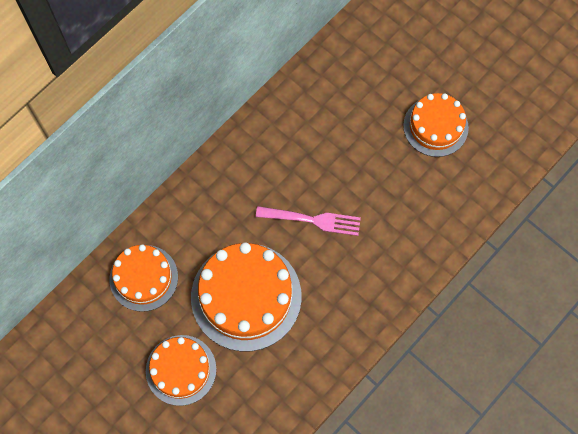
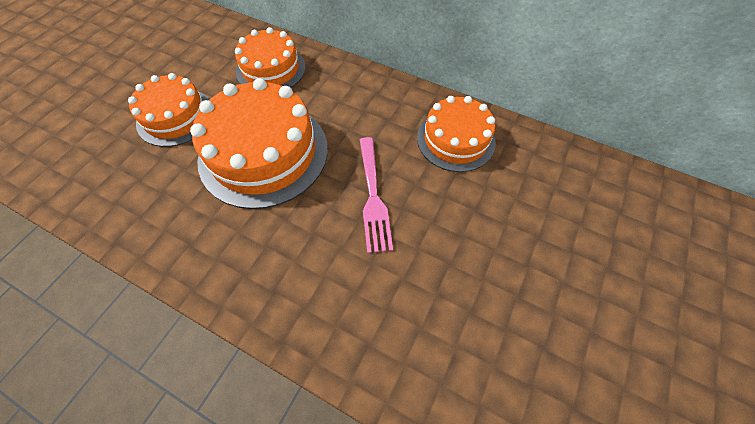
camera: 75 degrees right, 10 degrees down
(435, 126) = (570, 322): orange cake -> orange cake (455, 140)

